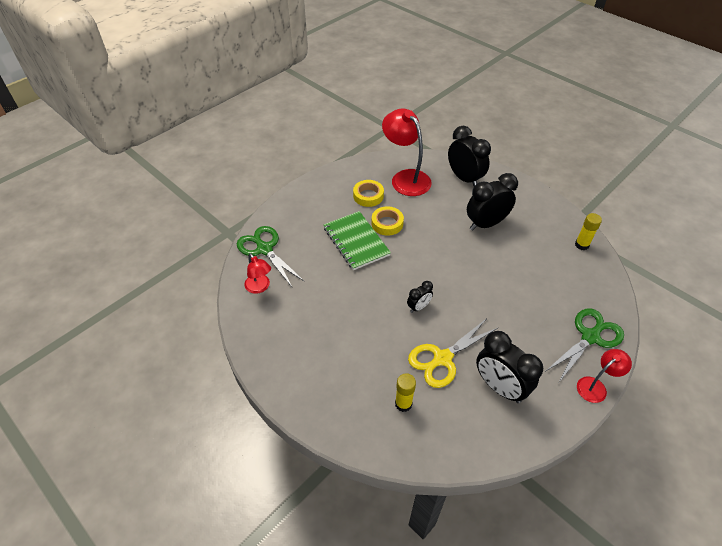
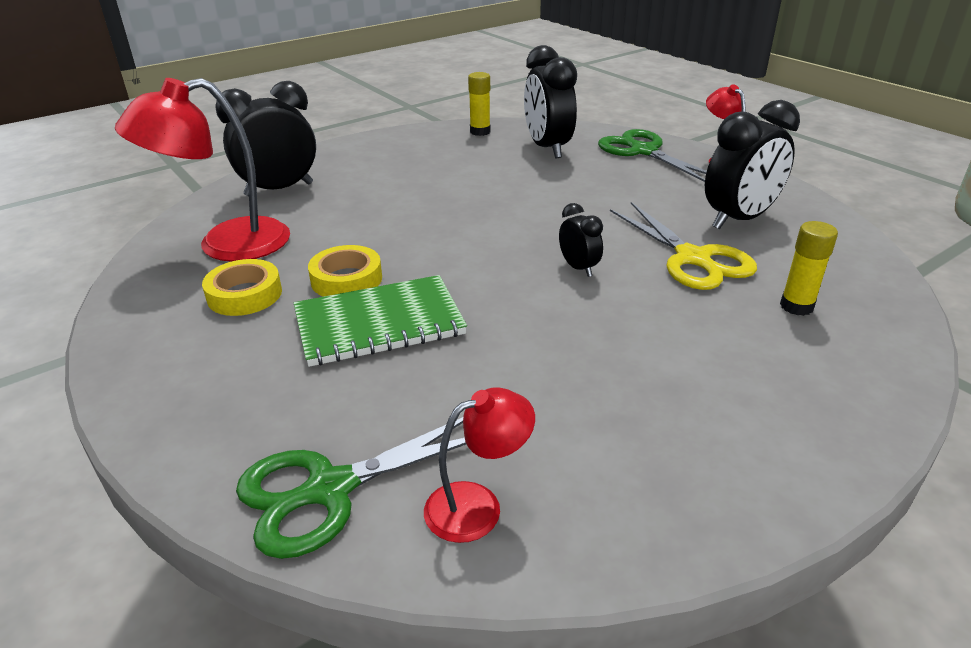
camera: 80 degrees left, 15 degrees down
(486, 224) = (403, 186): black clock -> black clock (547, 148)

